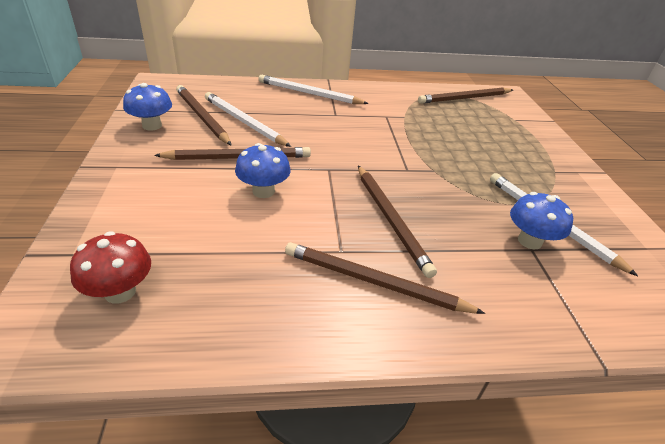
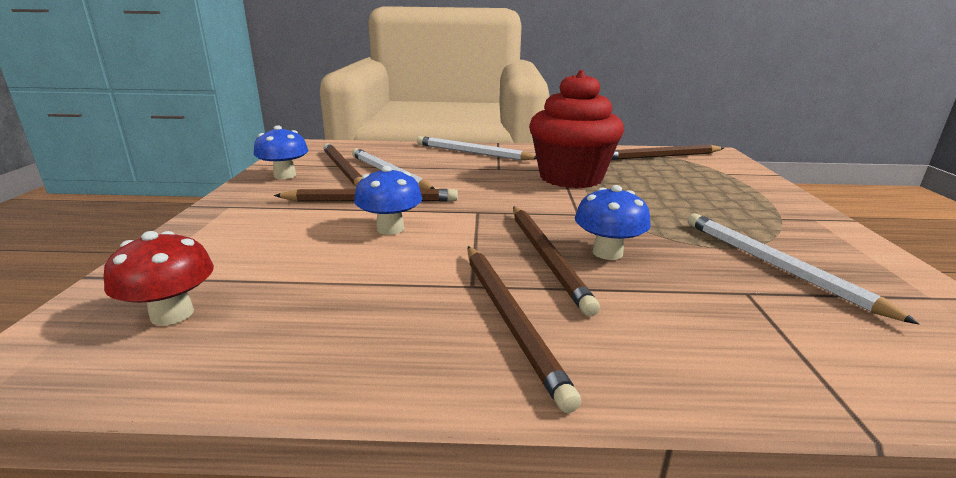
camera: 10 degrees right, 15 degrees down
(374, 282) = (510, 318): brown pencil -> brown pencil turned 135 degrees counterclockwise
(396, 126) = (571, 178): none -> red cupcake
(529, 241) = (743, 284): blue mushroom -> blue mushroom (607, 253)

